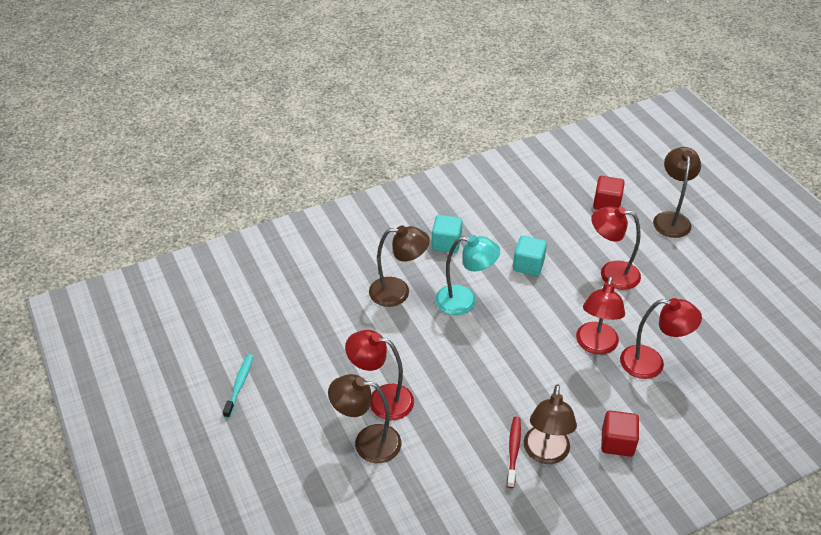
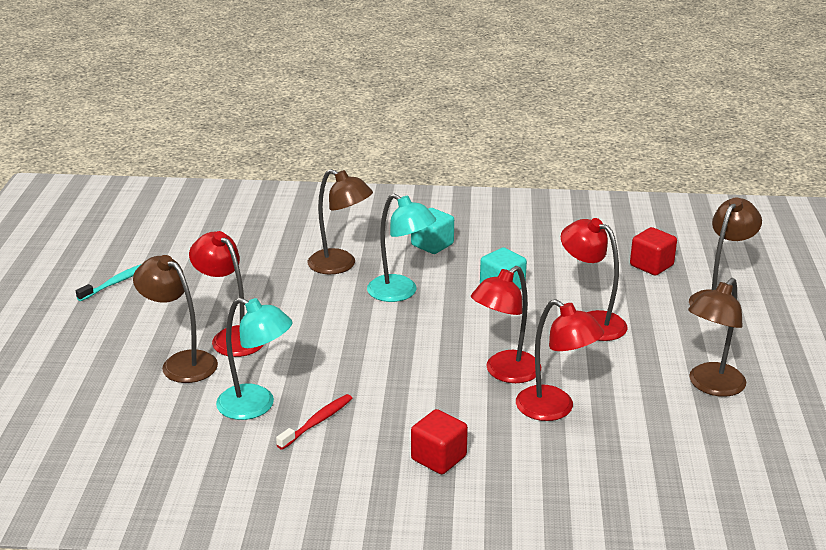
camera: 30 degrees right, 15 degrees down
(459, 457) = (256, 406): none -> turquoise lamp
(545, 454) = (348, 437): brown lamp -> brown lamp (711, 386)

